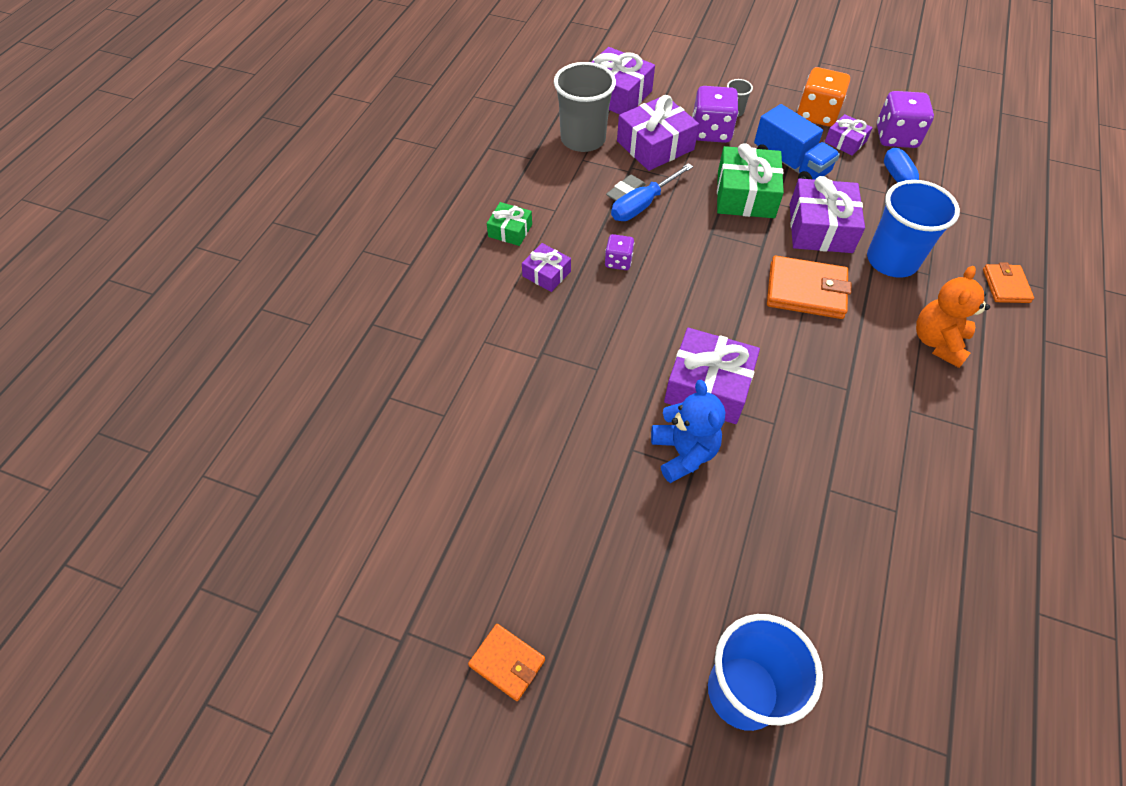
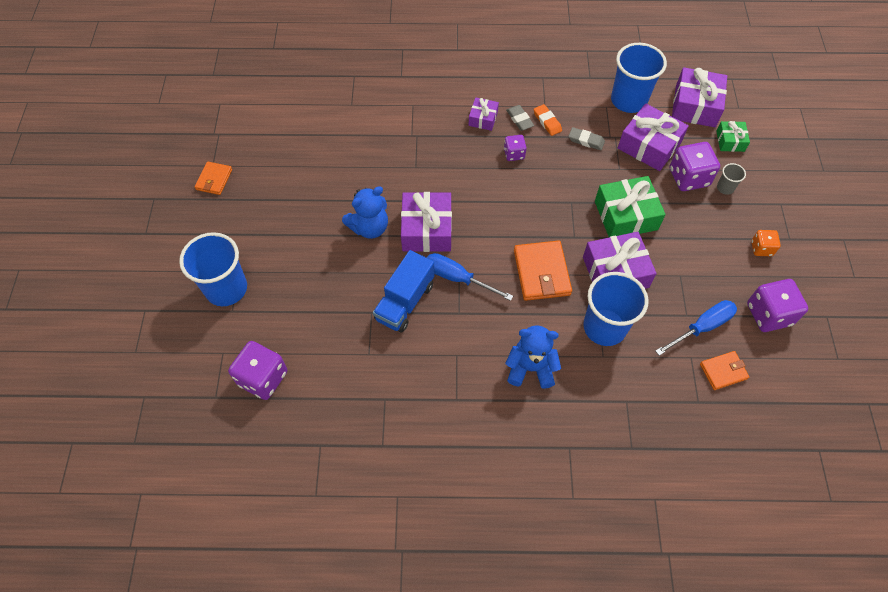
camera: 70 degrees right, 5 degrees up
(510, 230) = (512, 88): green gift -> green gift (730, 141)
(565, 239) = (519, 119): none -> grey eraser
(581, 216) = (547, 122): none -> orange eraser
(583, 139) = (628, 100): grey cup -> blue cup
(643, 204) = (578, 154): blue screwdriver -> blue screwdriver (457, 278)
(790, 164) = (681, 239): blue truck -> blue truck (405, 302)
(817, 114) = (761, 248): orange dice -> orange dice, size x0.56
(845, 142) = (736, 275): purple gift -> none
(921, 669) = (263, 378): none -> purple dice
(938, 342) = (530, 368): orange teddy bear -> blue teddy bear
(1005, 286) = (618, 416): orange wallet -> orange wallet (723, 371)

